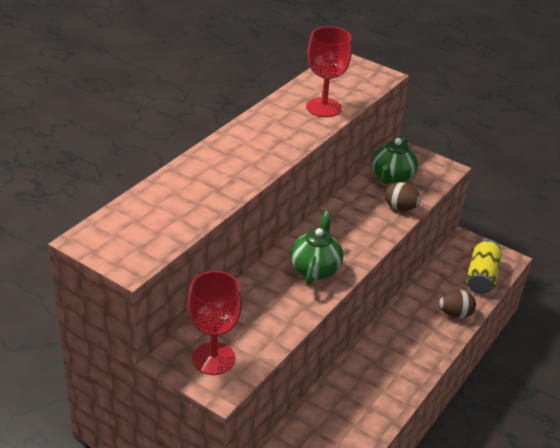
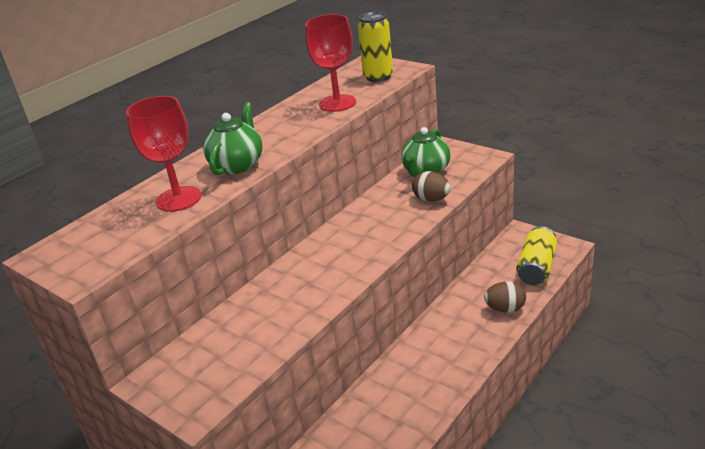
camera: 10 degrees right, 5 degrees down
(213, 358) = (194, 376): red goblet -> red goblet (178, 199)
(315, 269) = (328, 269): green teapot -> green teapot (238, 165)
(357, 81) = (378, 77): none -> yellow can

